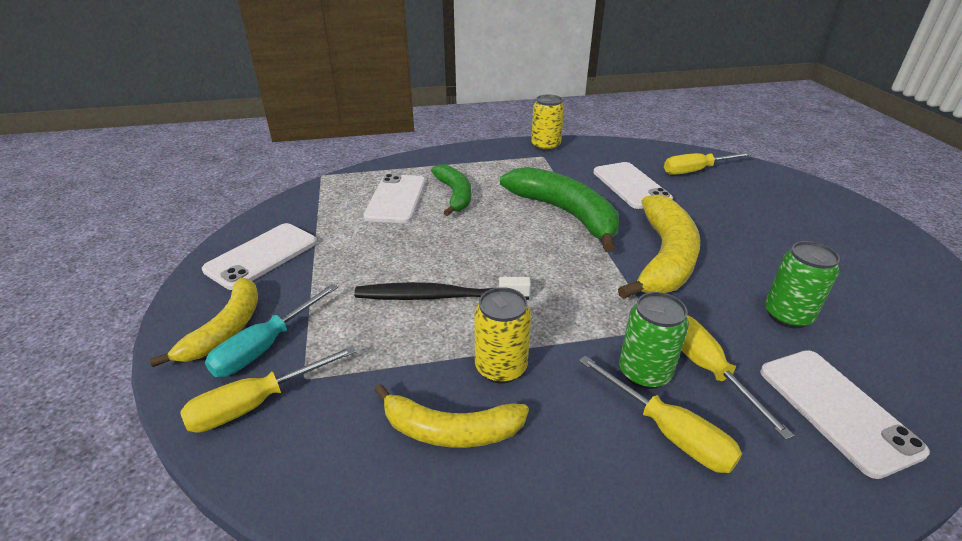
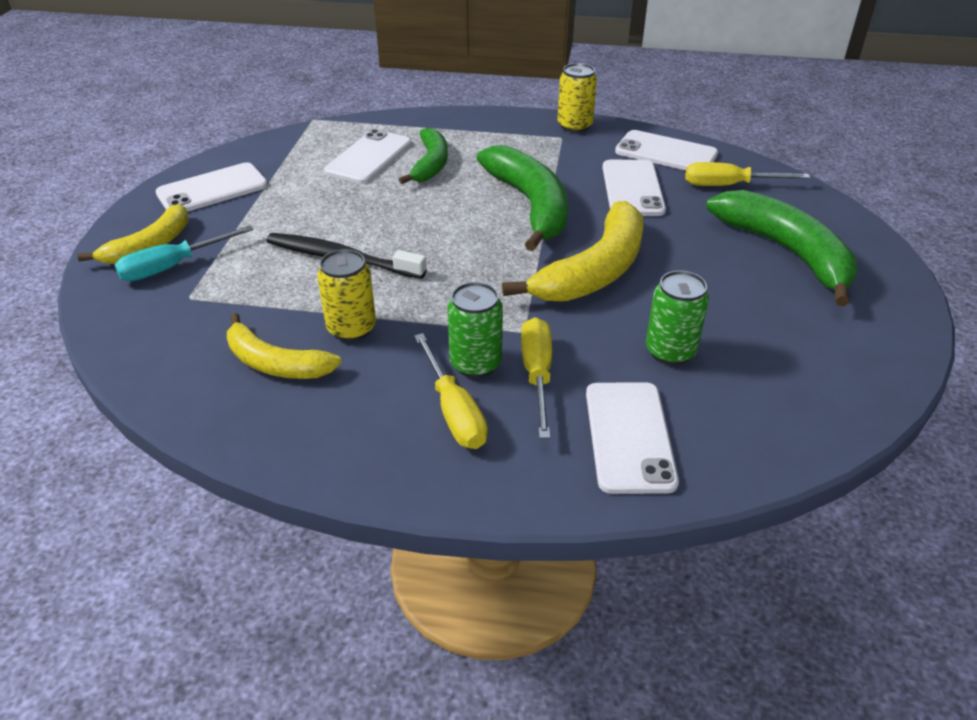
camera: 20 degrees right, 5 degrees up
(256, 404) = (142, 307): yellow screwdriver -> none
(629, 155) = (666, 153): none -> white phone
(784, 212) = (786, 252): none -> green banana

